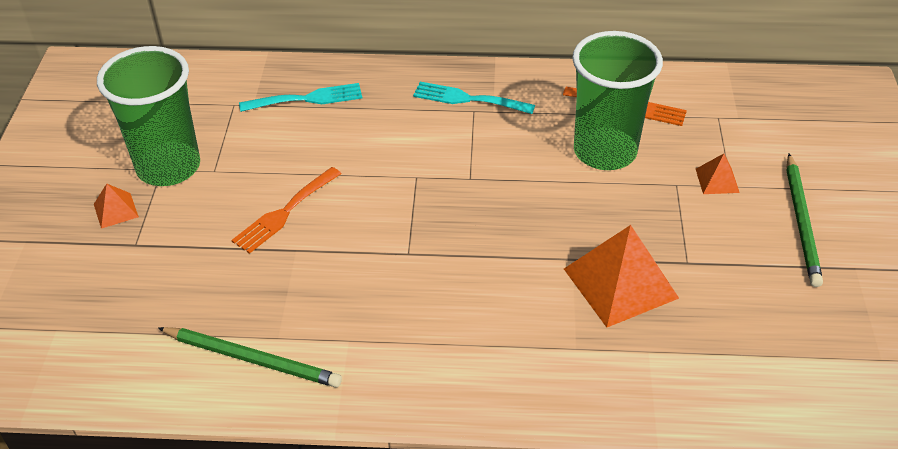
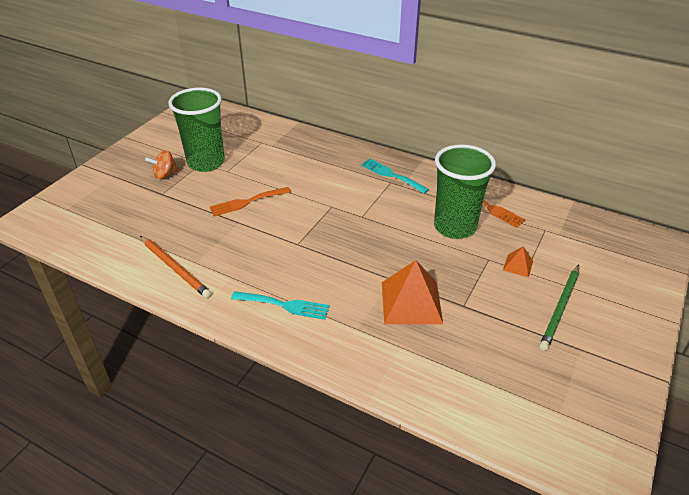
camera: 25 degrees right, 5 degrees down
(116, 210) = (165, 175): orange pyramid -> orange spinning top
(252, 359) = (175, 268): green pencil -> orange pencil
(307, 99) = (301, 150): turquoise fork -> turquoise fork (284, 305)

